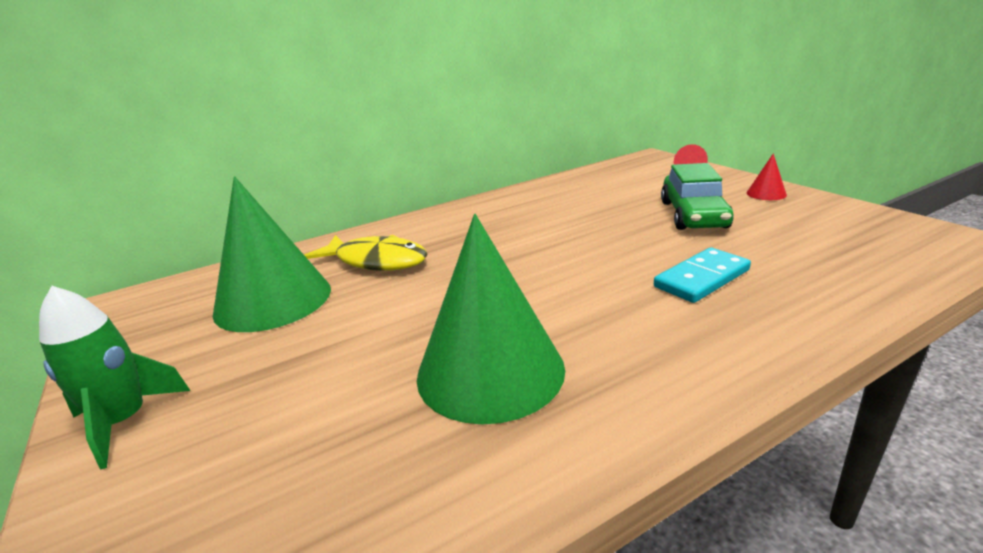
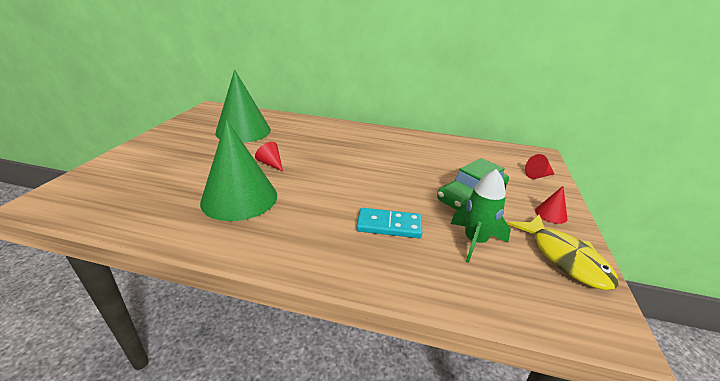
camera: 40 degrees right, 5 degrees up
(124, 422) = (151, 146): green rocket -> green rocket (475, 241)
(376, 261) = (297, 135): yellow fish -> yellow fish (564, 258)
(425, 309) = (271, 164): none -> red cone

